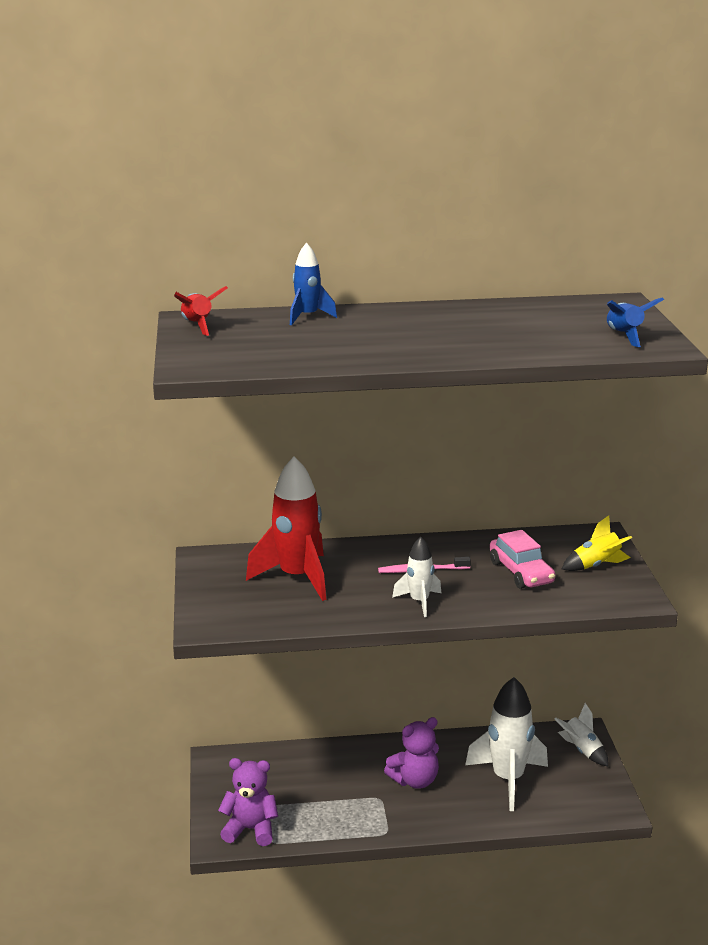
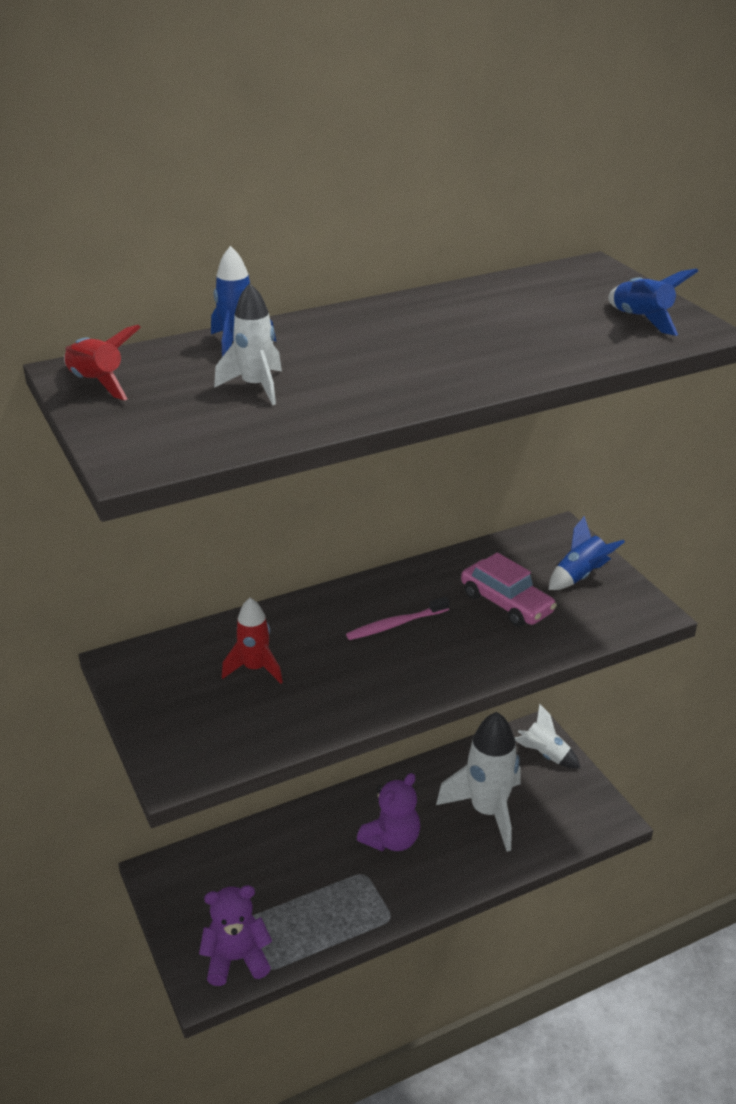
camera: 20 degrees left, 10 degrees up
(297, 578) = (255, 669): red rocket -> red rocket, size x0.54
(419, 602) = (417, 672): white rocket -> white rocket (256, 387)
(596, 565) = (580, 576): yellow rocket -> blue rocket

